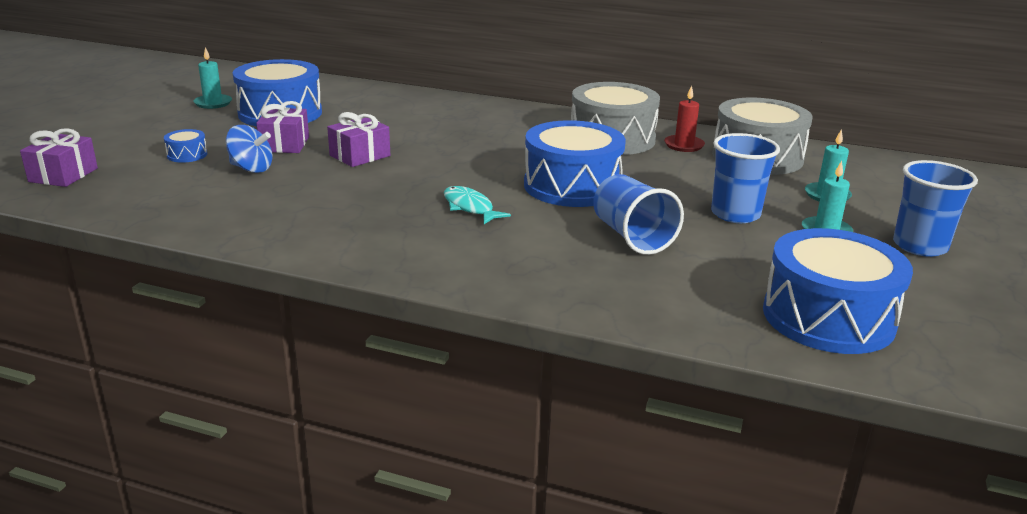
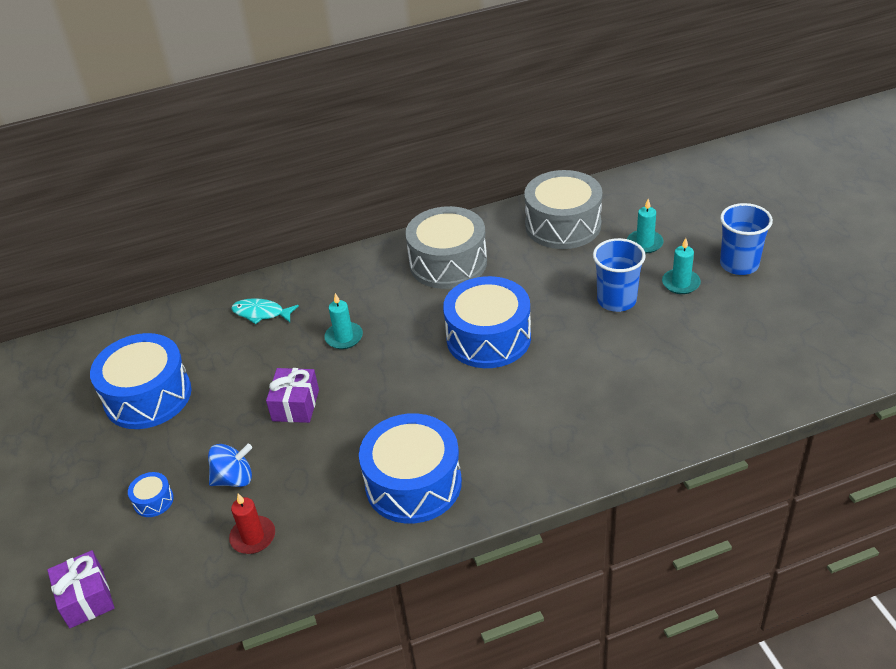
camera: 35 degrees left, 15 degrees up
(213, 103) = (63, 422): turquoise candle -> turquoise candle (344, 337)
(285, 144) = (215, 432): purple gift -> none
(470, 207) = (453, 408): turquoise fish -> turquoise fish (261, 313)
(632, 237) = (585, 366): blue cup -> none
(684, 145) = (503, 240): red candle -> red candle (253, 537)
(828, 317) = (758, 366): blue drum -> blue drum (413, 483)

